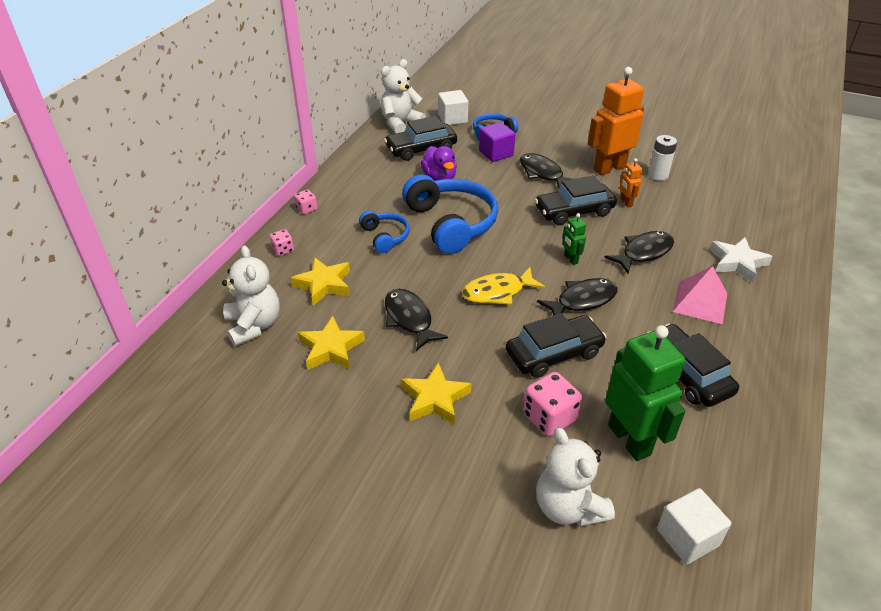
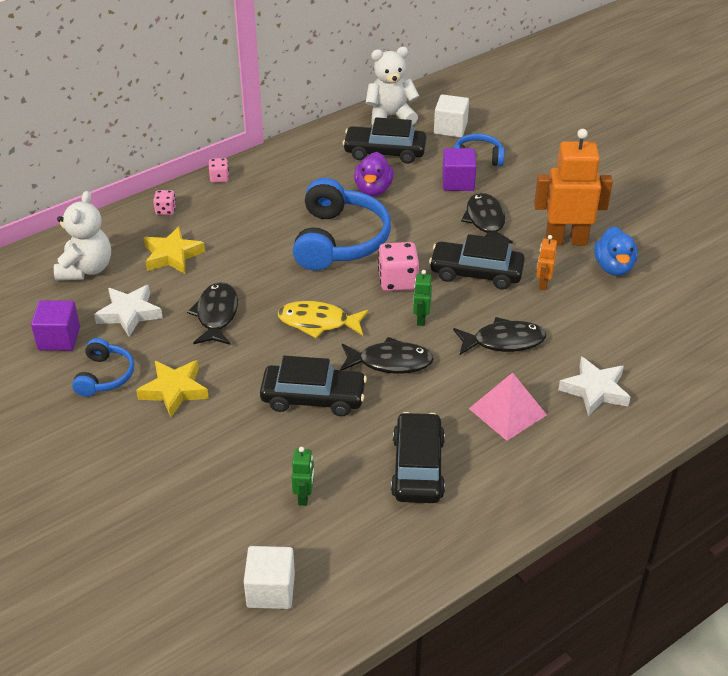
camera: 30 degrees right, 0 degrees up
(284, 398) = (59, 339): none -> purple cube
(331, 348) = (129, 313): yellow star -> white star
(385, 237) = (265, 231): blue headphones -> blue headphones (105, 376)
(549, 417) = (254, 448): pink dice -> pink dice (398, 281)
(568, 507) = (198, 521): white teddy bear -> none
(630, 439) = (304, 496): green robot -> green robot, size x0.45
(658, 175) = (613, 267): white battery -> blue duck

